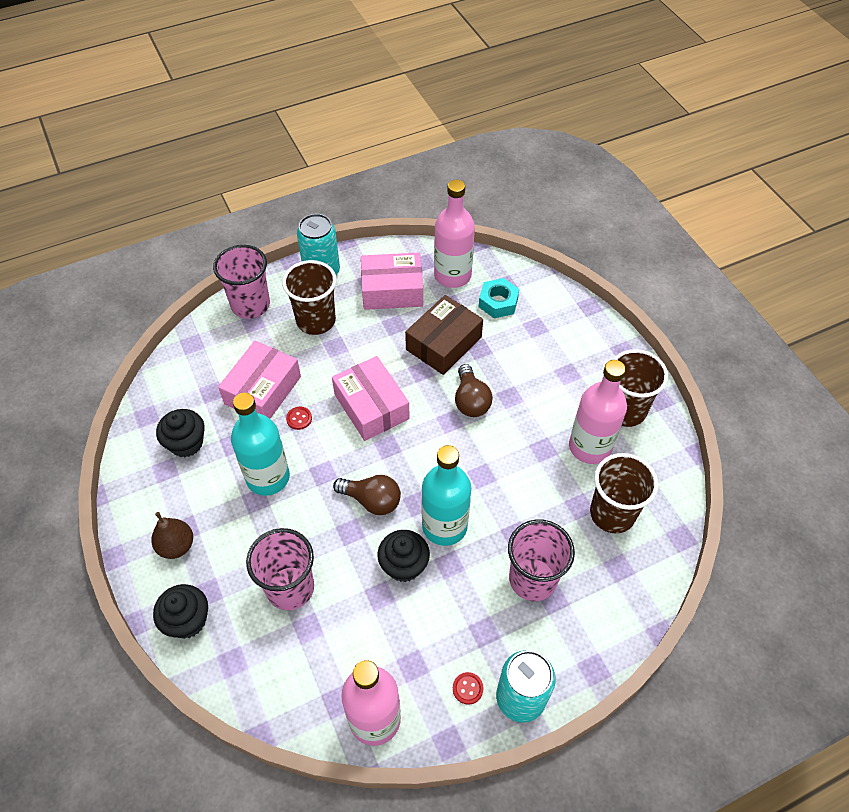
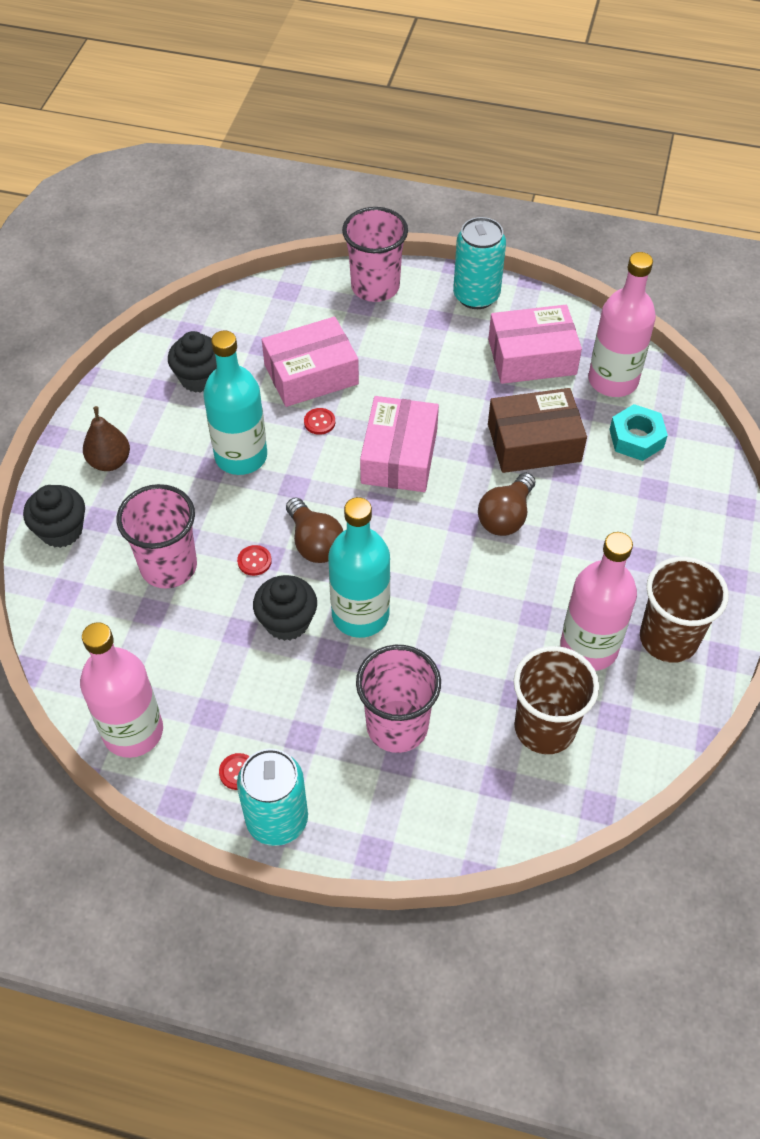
camera: 40 degrees right, 0 degrees up
(316, 321) = (424, 340): brown cup -> none
(344, 541) = (254, 561): none -> red button
(392, 290) = (532, 357): pink box -> pink box turned 45 degrees counterclockwise

